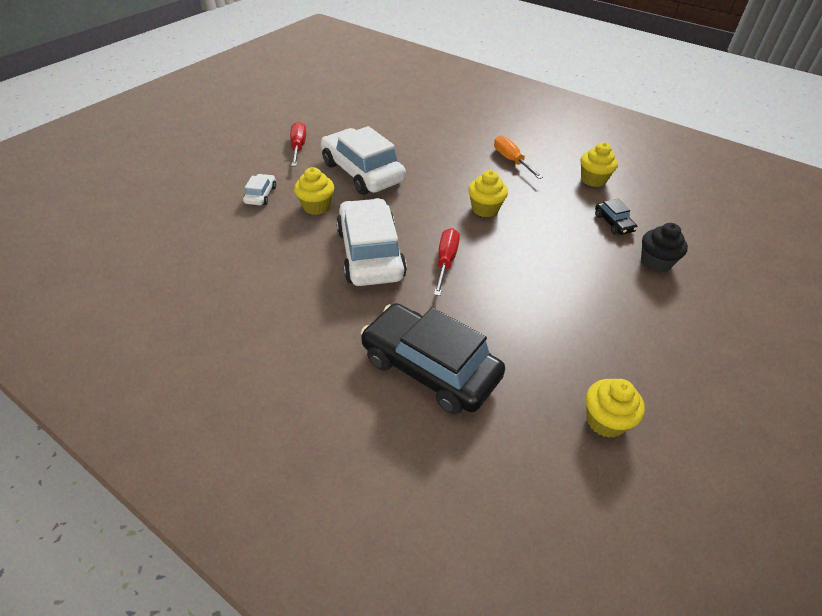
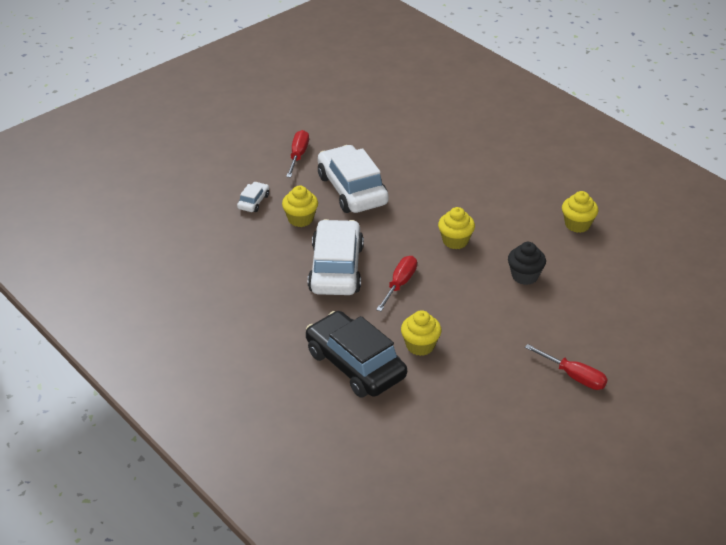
camera: 15 degrees right, 5 degrees down
(511, 160) = (503, 194): orange screwdriver -> none
(605, 421) = (475, 421): yellow cupcake -> yellow cupcake (420, 346)
(613, 223) = (572, 270): black car -> none
(655, 262) = (591, 311): black cupcake -> black cupcake (525, 276)
(683, 340) = (574, 377): none -> red screwdriver

